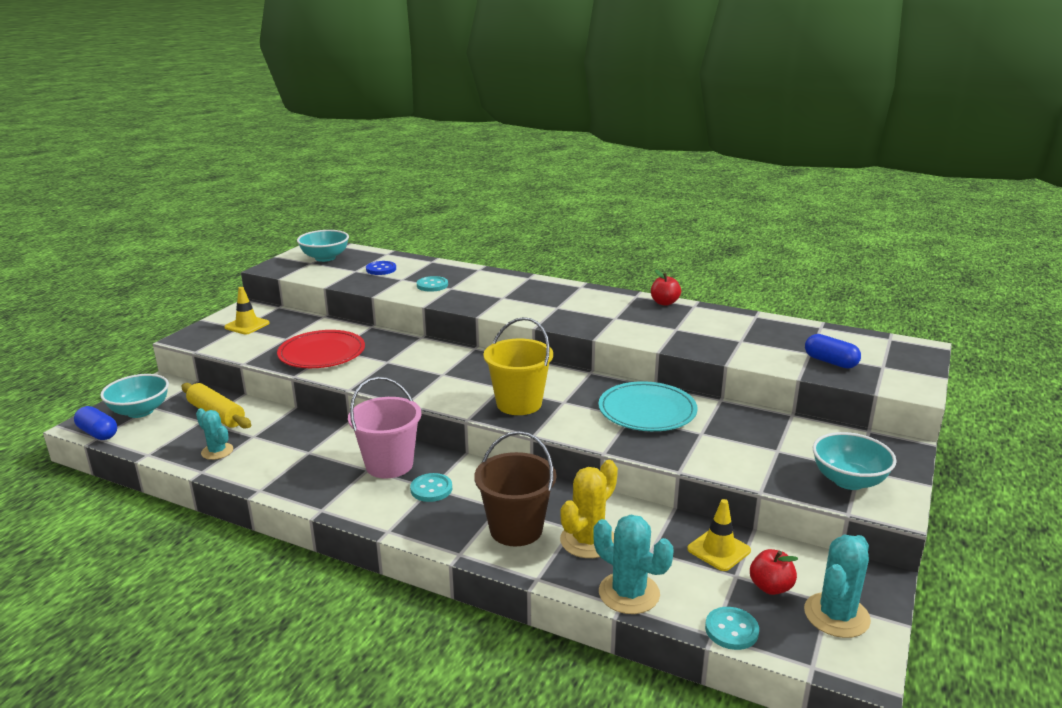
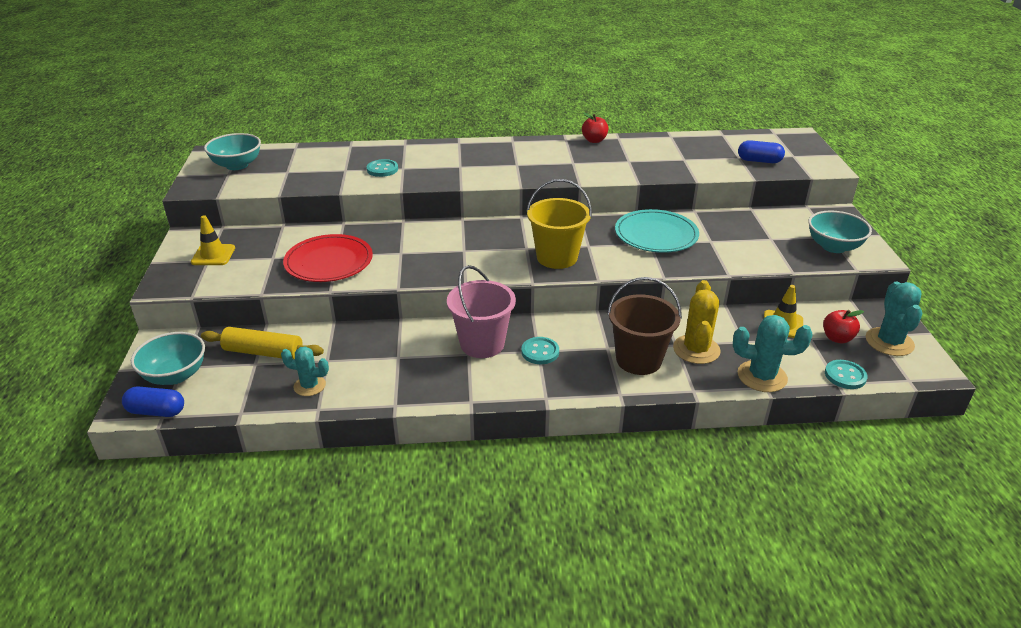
camera: 30 degrees left, 10 degrees up
(381, 269) = (311, 164): blue button -> none

